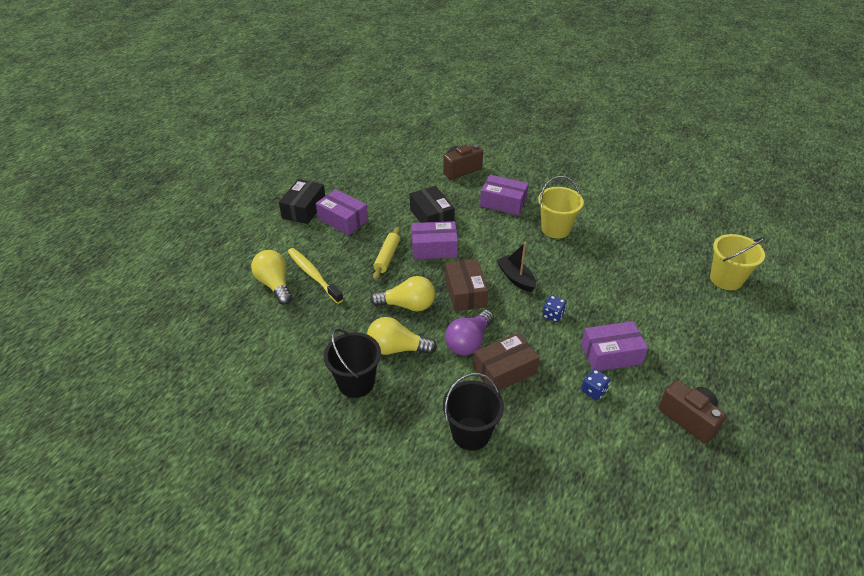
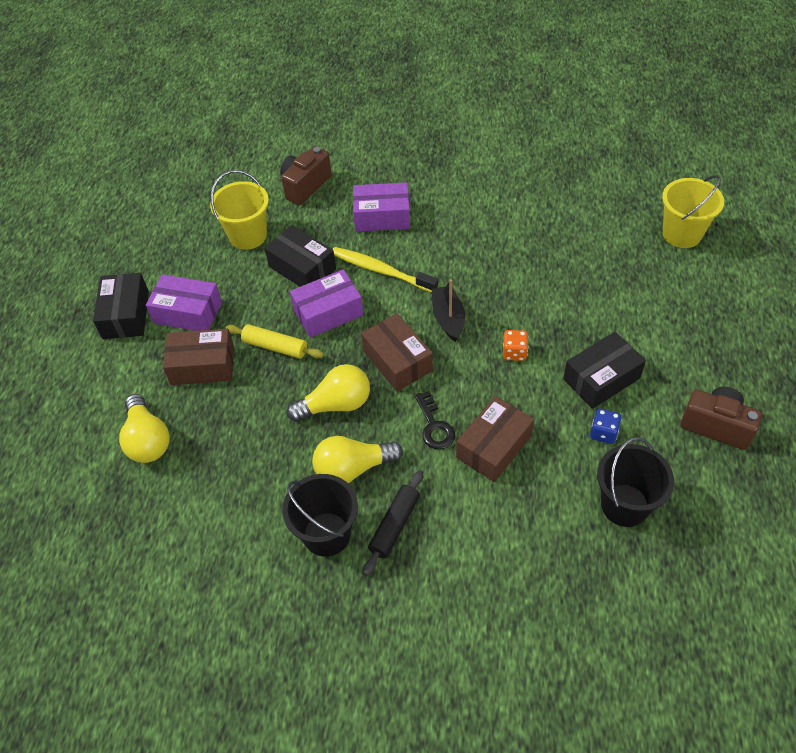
camera: 20 degrees left, 10 degrees up
(275, 284) = (147, 440): yellow light bulb -> yellow light bulb turned 150 degrees counterclockwise
(313, 275) = (192, 407): yellow toothbrush -> yellow toothbrush (381, 270)
(334, 253) = (202, 365): none -> brown box
(387, 257) = (275, 347): yellow rolling pin -> yellow rolling pin turned 60 degrees counterclockwise
(405, 395) = (394, 525): none -> black rolling pin
(469, 342) = (434, 426): purple light bulb -> black key
(471, 433) = (494, 542): black bucket -> black bucket (624, 505)
(516, 278) = (448, 318): black boat -> black boat turned 45 degrees clockwise
(553, 315) = (514, 352): blue dice -> orange dice
(555, 229) = (463, 233): yellow bucket -> yellow bucket (248, 236)
(611, 354) = (601, 378): purple box -> black box

